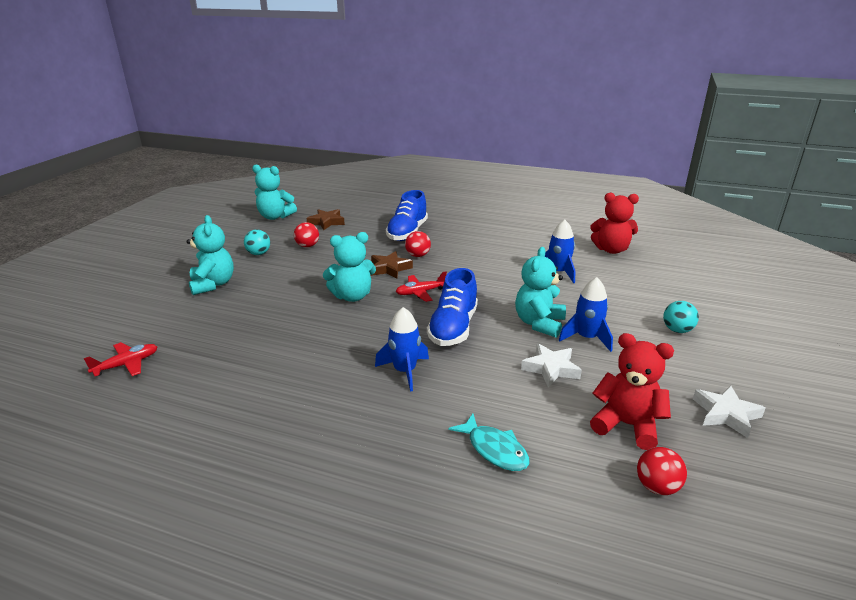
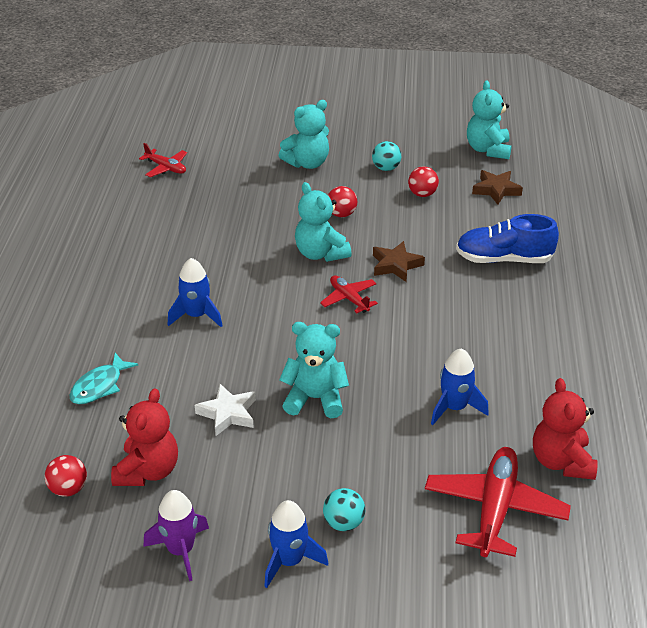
camera: 75 degrees right, 10 degrees up
(418, 255) = (441, 280): red ball -> red ball (341, 214)
(453, 328) = (283, 334): blue shoe -> none
(586, 338) = (297, 439): blue rocket -> blue rocket (289, 561)
(655, 275) = (495, 509): none -> red plane
(726, 414) = (181, 550): white star -> purple rocket

